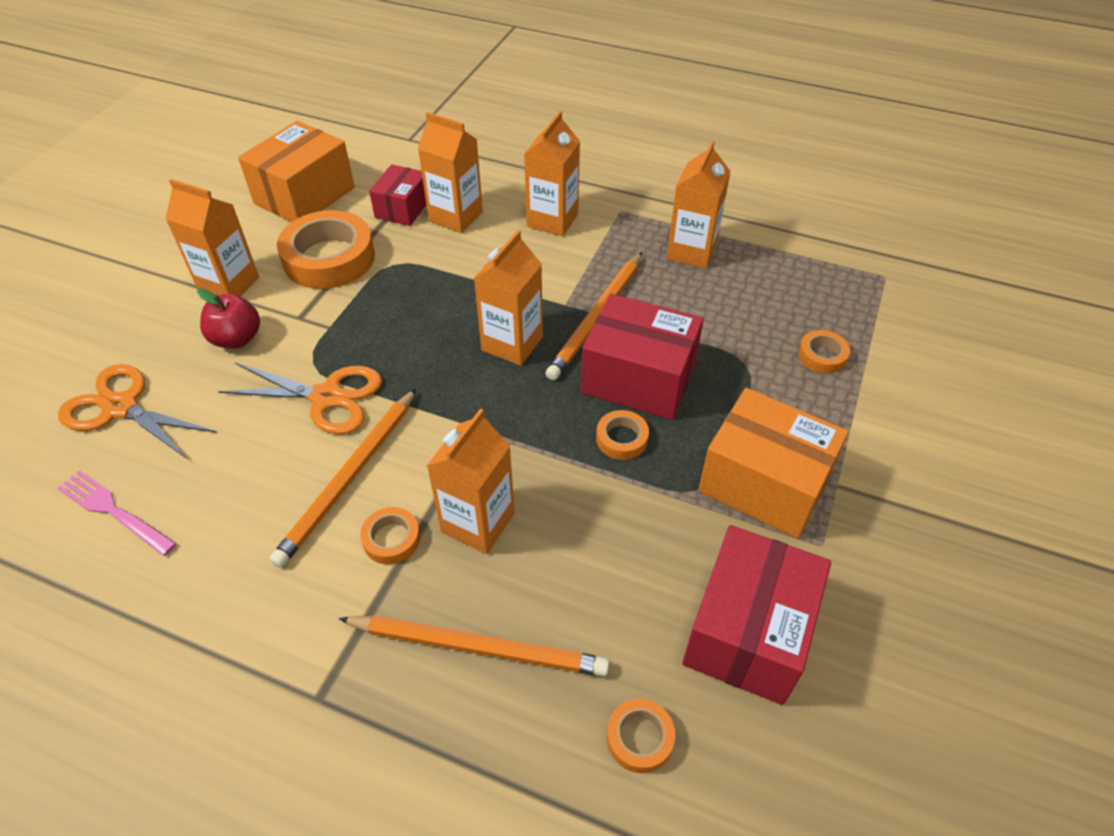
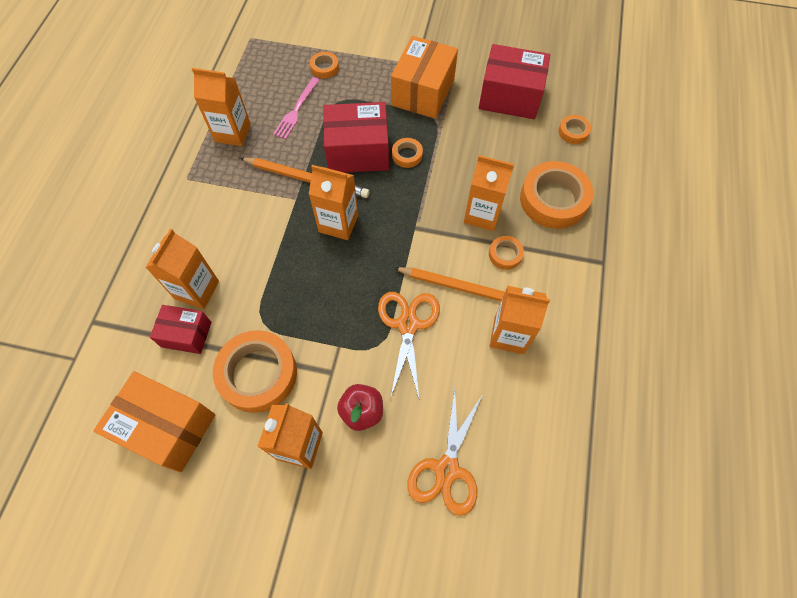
camera: 100 degrees left, 15 degrees up
(112, 510) = (532, 426): pink fork -> pink fork (296, 111)
(478, 647) = (553, 199): orange pencil -> orange tape
(552, 220) = (199, 220): orange carton -> orange carton (509, 335)
(638, 378) = (358, 151): red box -> red box turned 75 degrees clockwise

